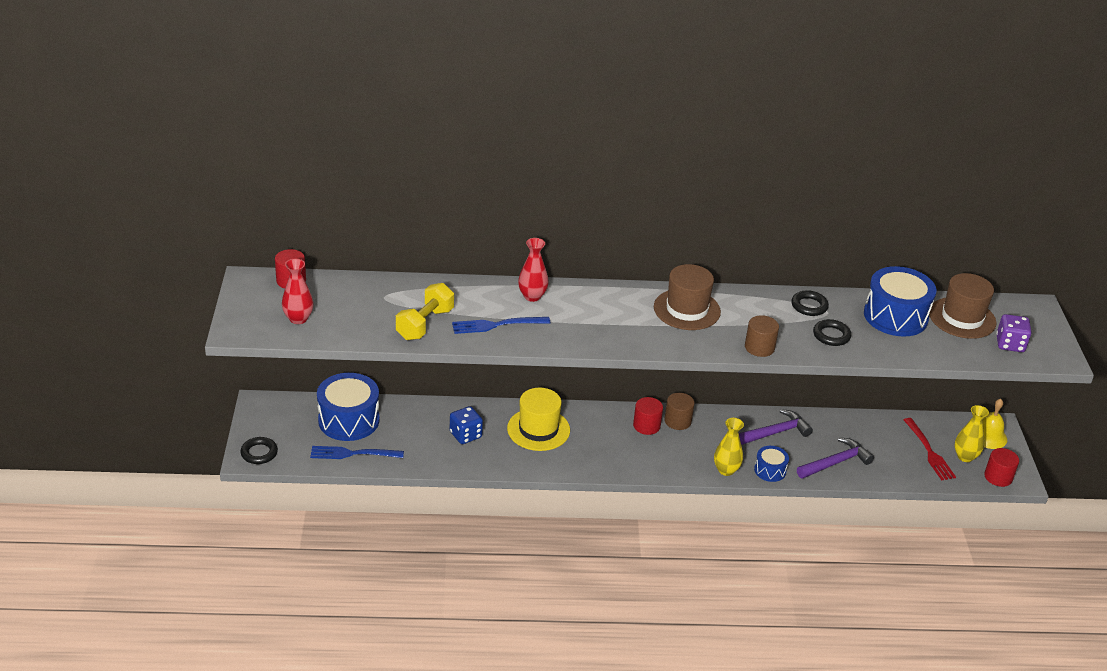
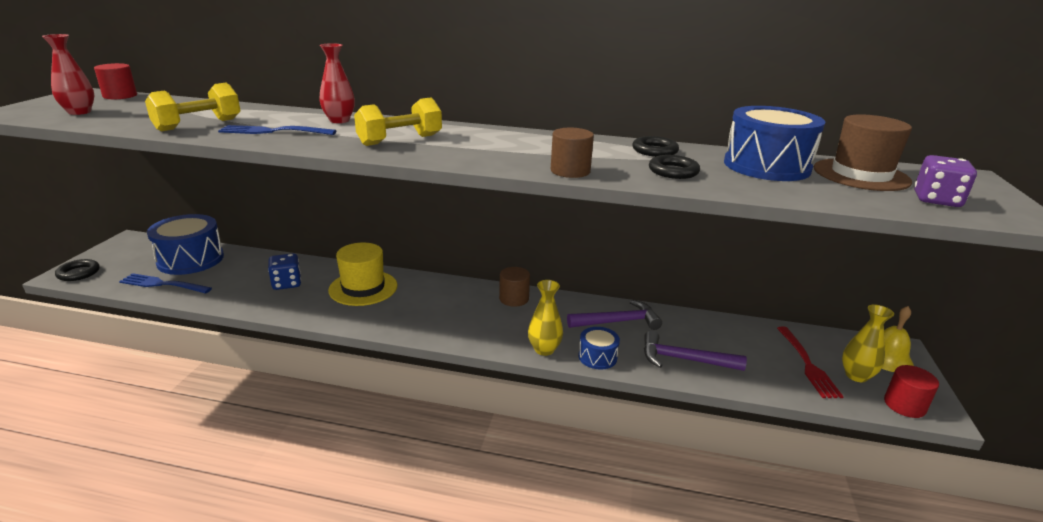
camera: 15 degrees right, 10 degrees down
(608, 322) = (400, 140): none -> yellow dumbbell
(646, 426) = (478, 298): red cylinder -> none
(687, 309) = (502, 141): brown hat -> none
(836, 462) = (683, 359): purple hammer -> purple hammer turned 150 degrees counterclockwise

